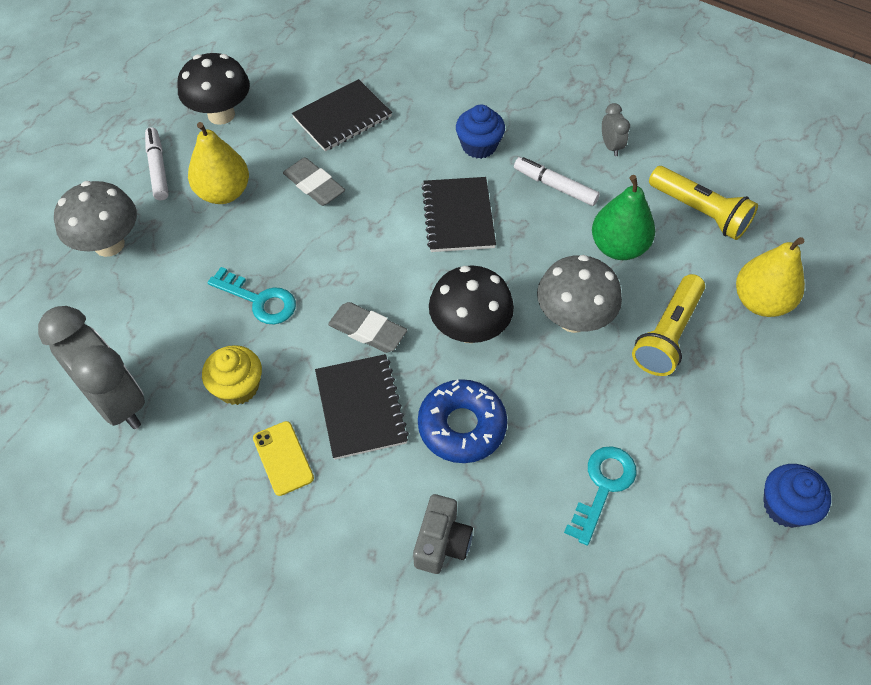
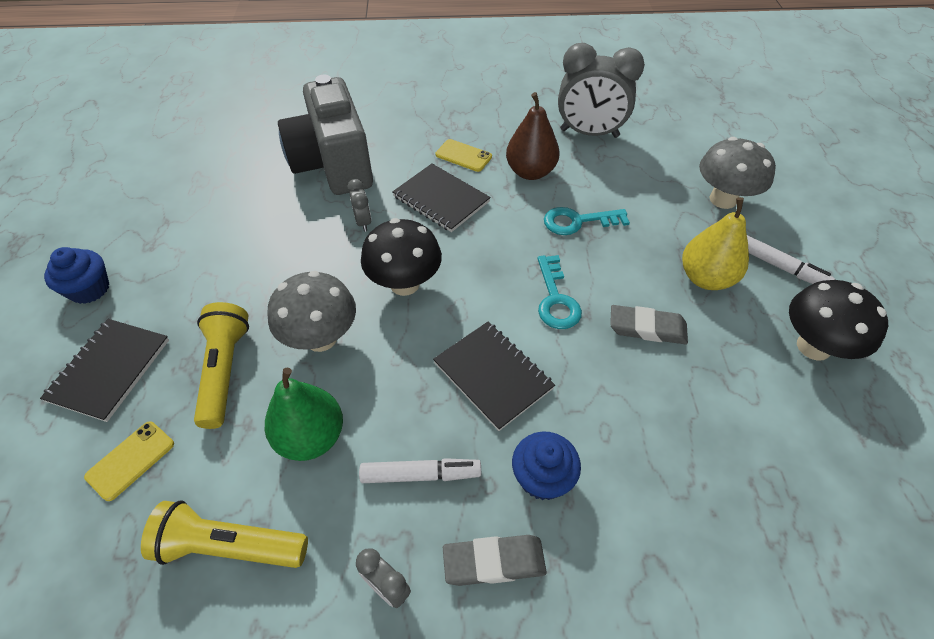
camera: 145 degrees right, 5 degrees down
(238, 387) = (530, 172): yellow cupcake -> brown pear
(342, 117) = (711, 419): black notebook -> black notebook (109, 370)
(367, 330) = (481, 243): grey eraser -> grey eraser (494, 562)
(442, 543) = (333, 165): grey camera -> grey camera, size x2.19
(462, 426) = (363, 222): blue donut -> grey clock
(603, 487) = (240, 236): turquoise key -> turquoise key (555, 299)
(760, 302) = (130, 460): yellow pear -> yellow phone

